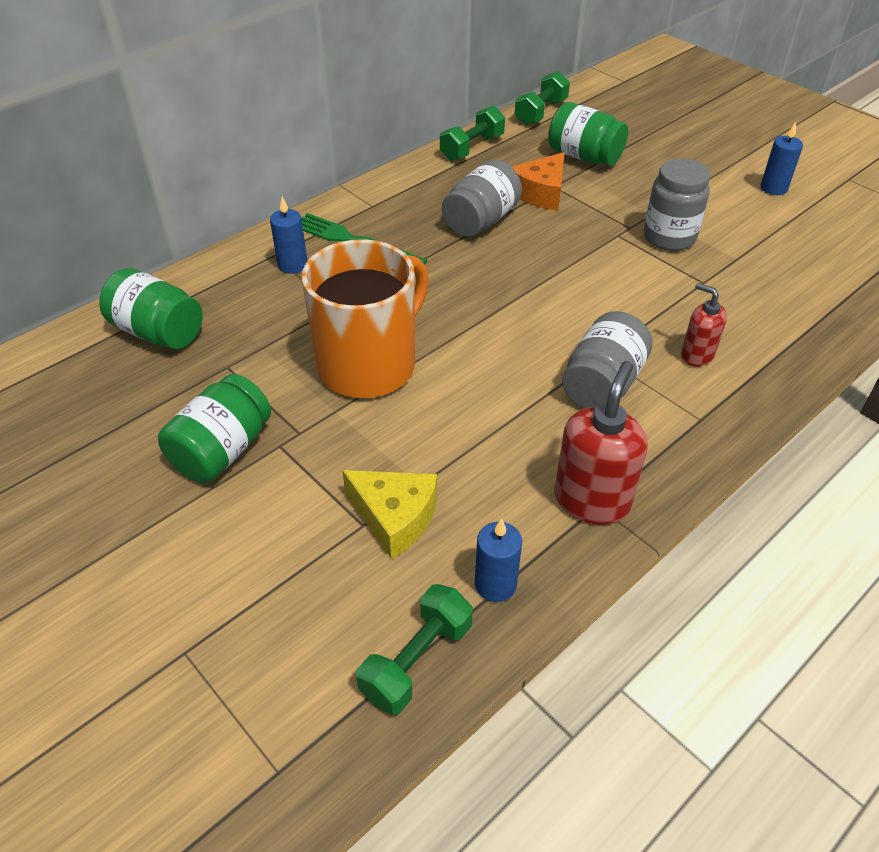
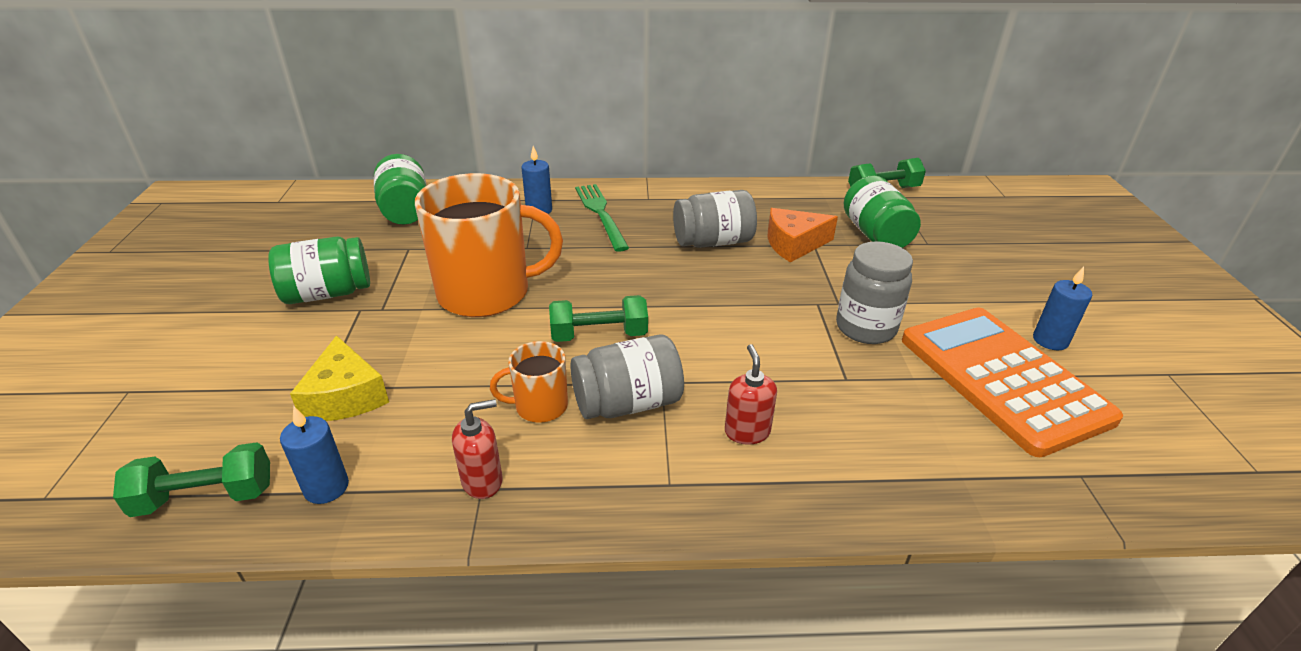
camera: 40 degrees right, 10 degrees down
(472, 148) = (783, 192): green dumbbell -> green dumbbell (599, 335)
(549, 425) = (540, 406): none -> orange mug
(592, 500) = (482, 481): red soap dispenser -> red soap dispenser, size x0.60
(780, 230) = (1002, 378): none -> orange calculator

